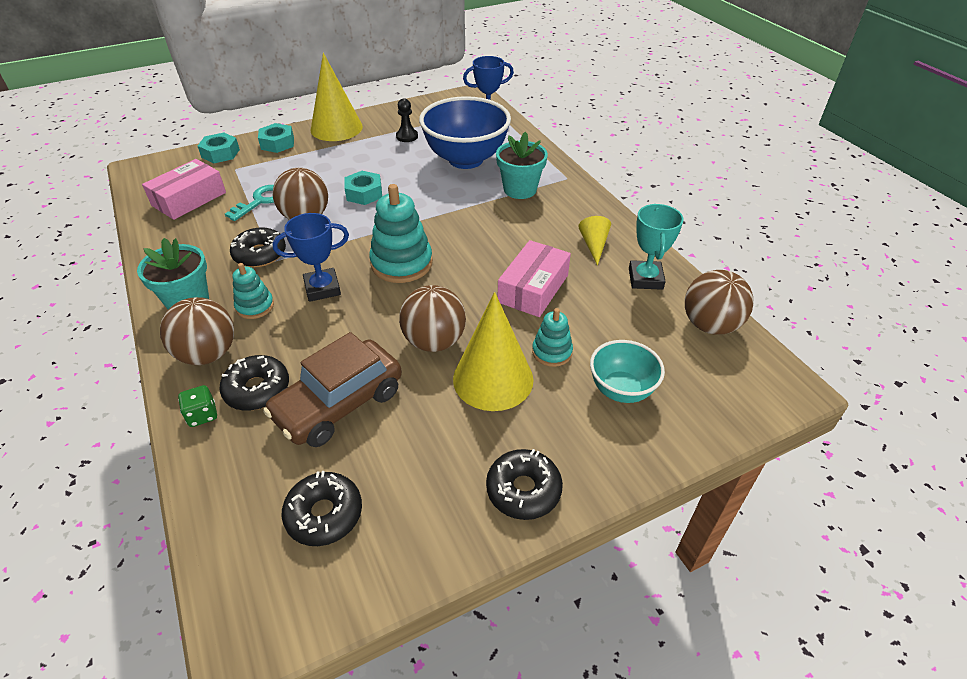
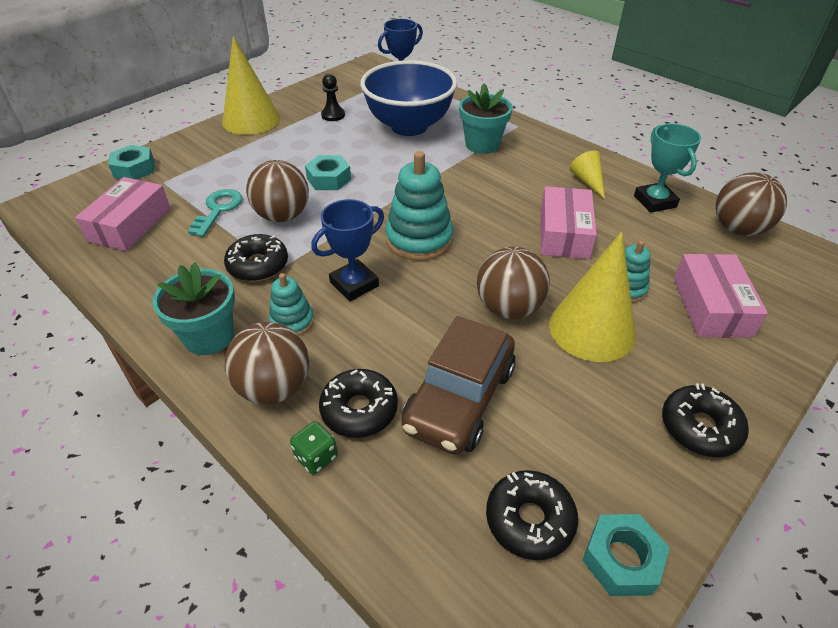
camera: 20 degrees left, 0 degrees up
(277, 143) = (195, 147): turquoise nut -> turquoise nut (621, 559)
(621, 390) = (711, 307): turquoise bowl -> pink box

